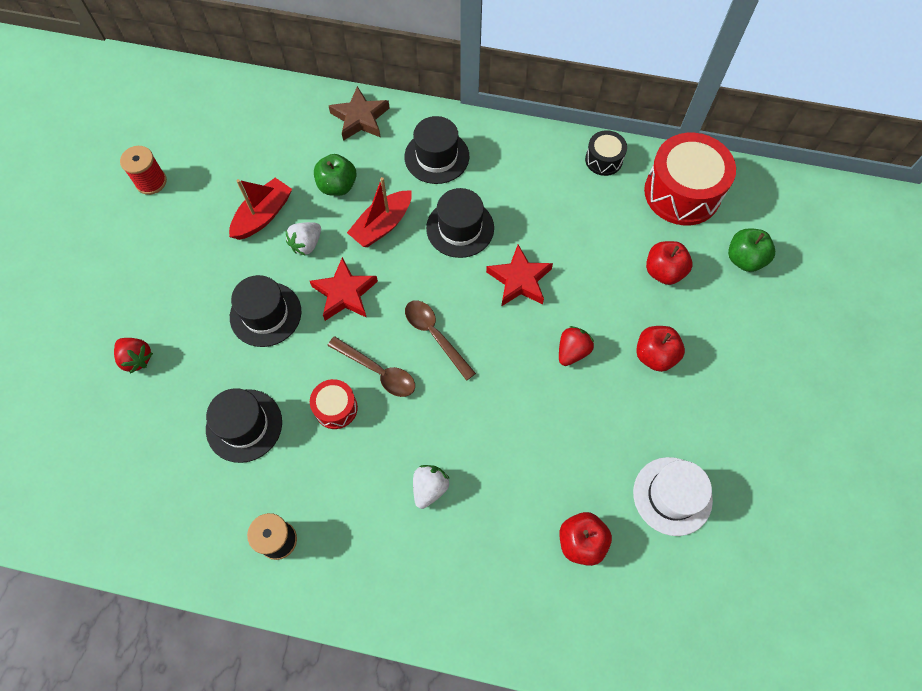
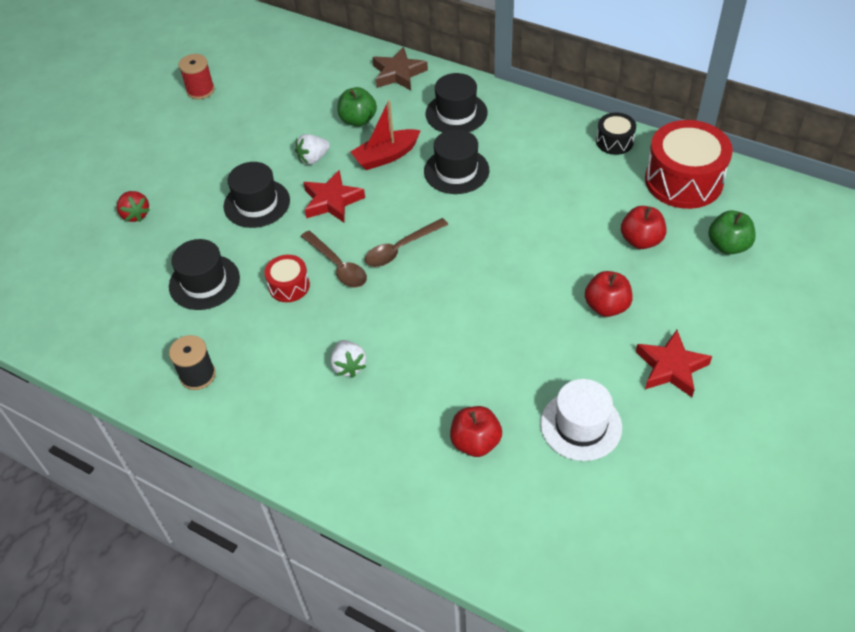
camera: 20 degrees right, 15 degrees down
(263, 215) = (284, 131): red boat -> none
(429, 488) = (348, 366): white strawberry -> white strawberry turned 120 degrees clockwise
(435, 335) = (401, 248): brown spoon -> brown spoon turned 105 degrees counterclockwise
(519, 280) = (496, 221): red star -> red star (671, 367)
(572, 351) = (526, 287): red strawberry -> none

